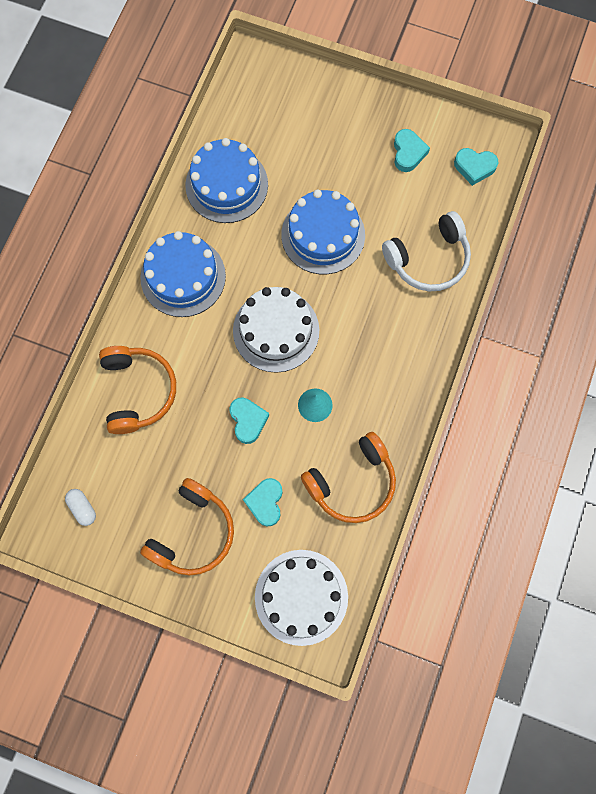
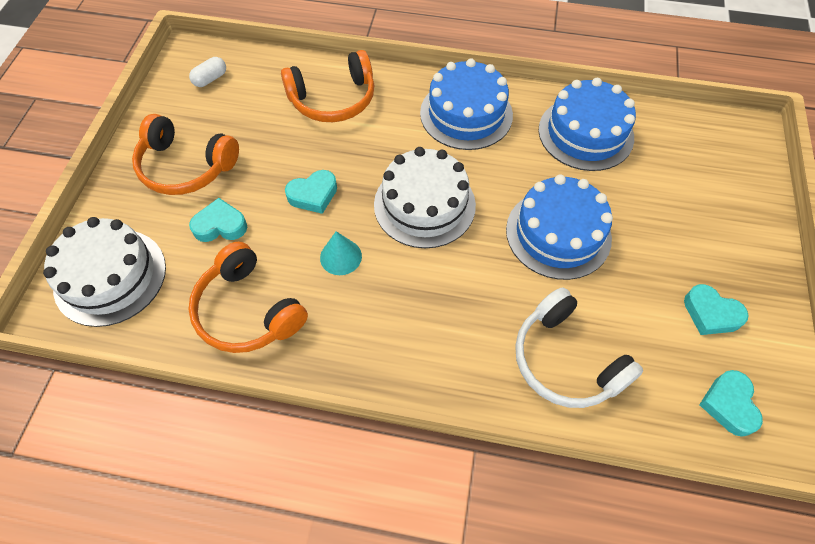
camera: 80 degrees right, 15 degrees down
(408, 153) = (711, 314): turquoise heart -> turquoise heart turned 45 degrees clockwise

